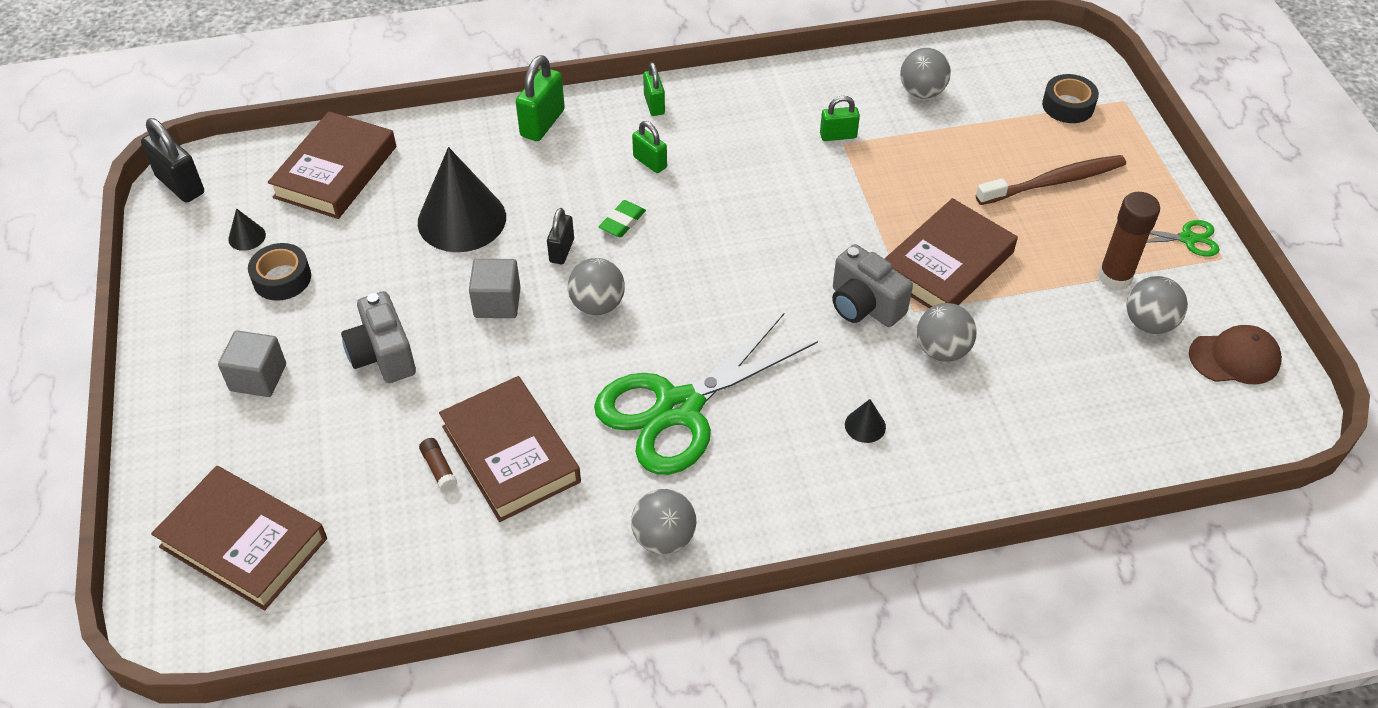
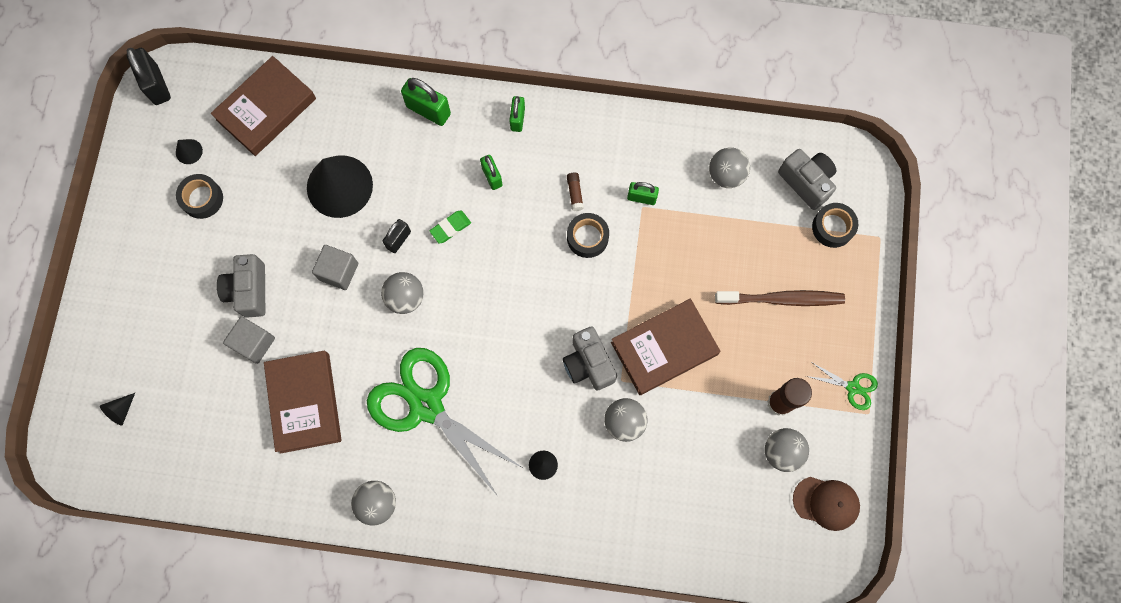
camera: 20 degrees right, 25 degrees up
(243, 543) = (121, 411): brown book -> black cone
(258, 377) = (164, 281): grey cube -> grey cube (254, 343)
(439, 469) = (256, 398): brown glue stick -> brown glue stick (575, 193)
(542, 123) = (428, 110): green padlock -> green padlock turned 75 degrees clockwise
(679, 408) = (426, 406): green scissors -> green scissors turned 60 degrees clockwise
(795, 187) = (587, 237): none -> black tape
(1014, 76) = (806, 182): none -> grey camera

